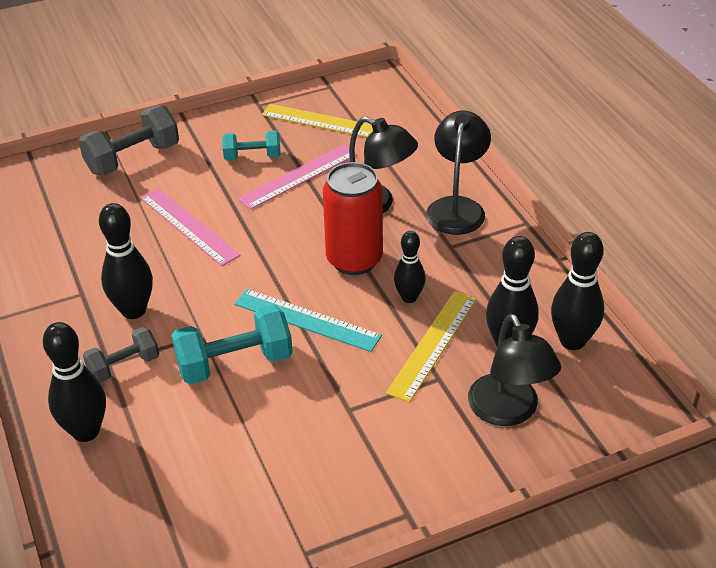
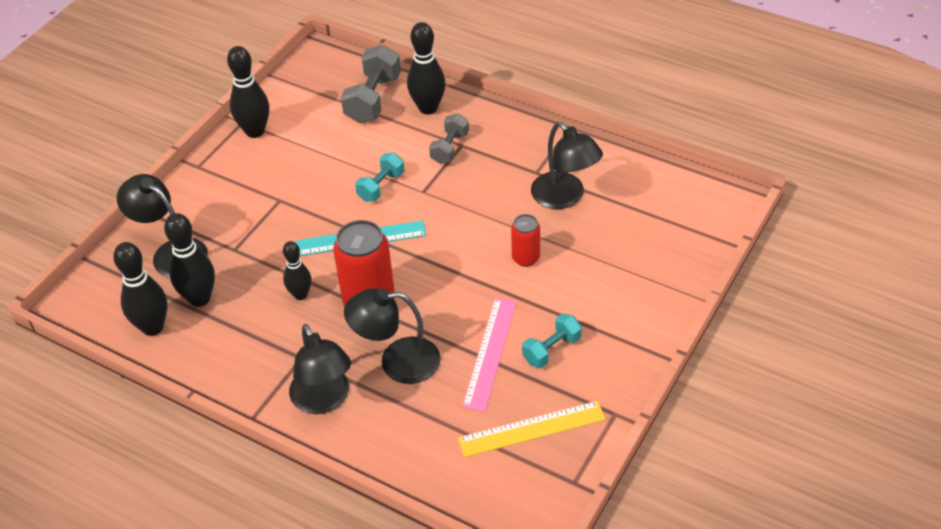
camera: 145 degrees right, 5 degrees up
(92, 256) = (565, 197): none -> black lamp
(133, 158) = (648, 289): grey dumbbell -> grey dumbbell (373, 99)
(133, 310) = (487, 181): black bowling pin -> black bowling pin (255, 131)
(189, 226) = (525, 258): pink ruler -> red can
(234, 363) = (381, 186): turquoise dumbbell -> turquoise dumbbell, size x0.62
(432, 344) = (256, 269): yellow ruler -> none

